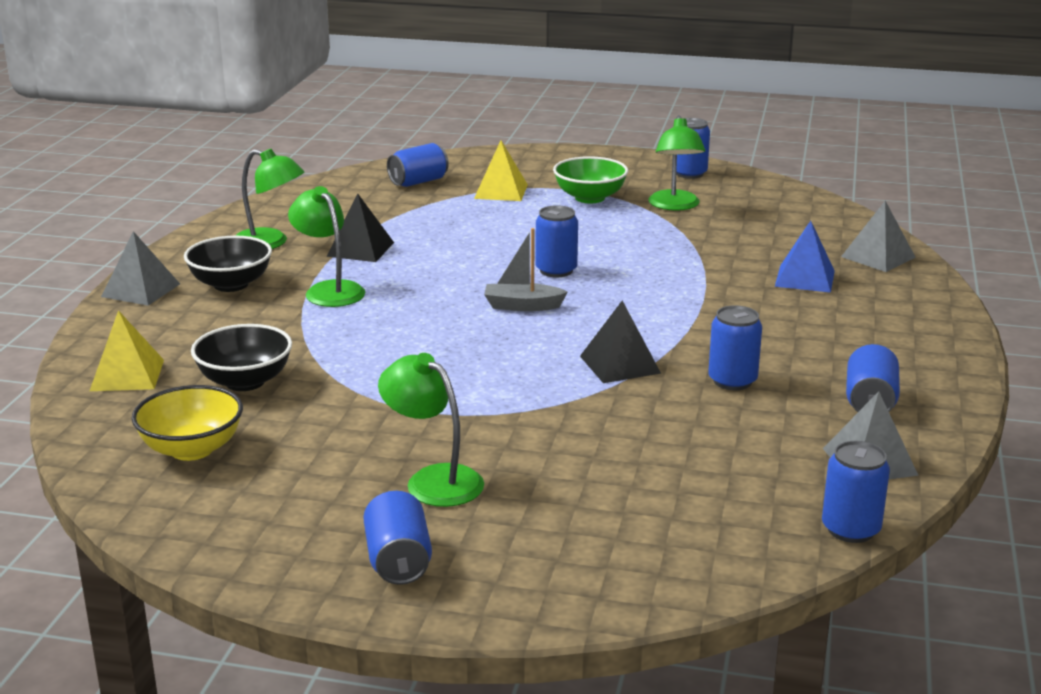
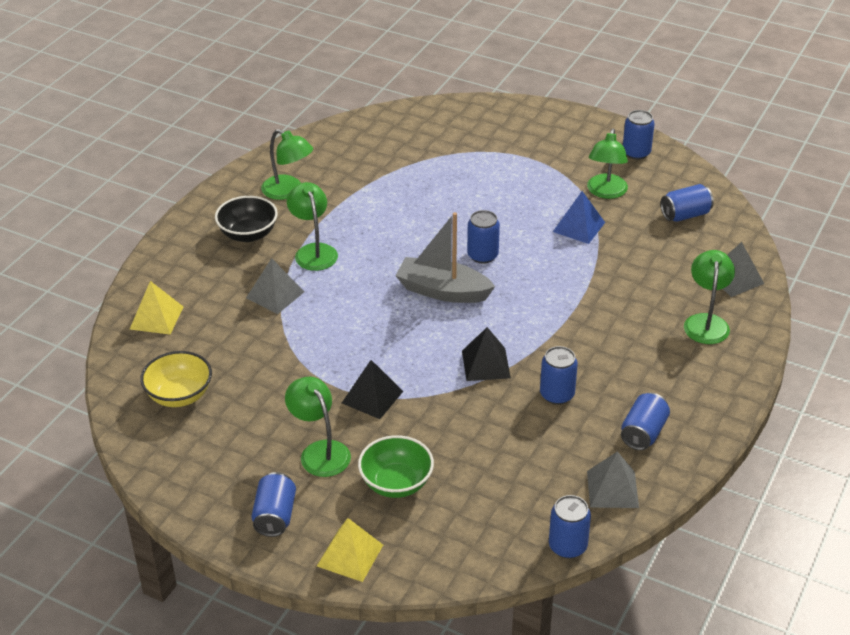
camera: 15 degrees right, 15 degrees up
(141, 290) = (186, 230): grey pyramid -> grey pyramid (275, 294)
(245, 381) = (229, 337): black bowl -> none
(360, 249) = (350, 208): black pyramid -> black pyramid (372, 397)
(418, 182) = (420, 133): blue can -> blue can (685, 215)
(501, 191) = (478, 154): yellow pyramid -> yellow pyramid (350, 555)
(522, 306) = (442, 291): grey boat -> grey boat, size x1.64
(590, 198) = (543, 172): green bowl -> green bowl (396, 483)
(805, 278) = (664, 294): blue pyramid -> blue pyramid (579, 227)
(872, 295) = (706, 322): none -> green lamp

